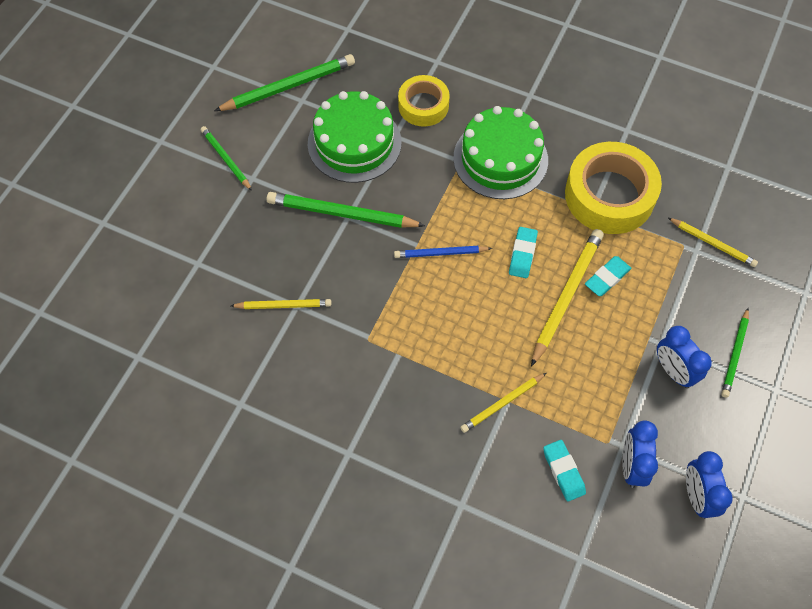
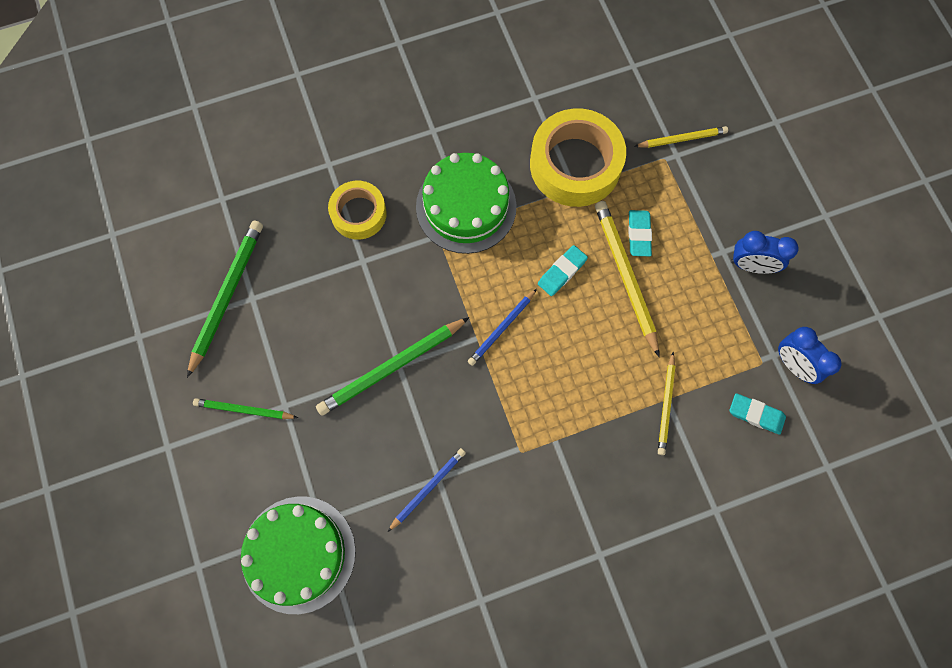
camera: 45 degrees left, 10 degrees up
(283, 305) = (428, 488): yellow pencil -> blue pencil
(354, 143) = (337, 297): green cake -> green cake (298, 554)
(522, 254) = (562, 272): turquoise eraser -> turquoise eraser turned 75 degrees clockwise
(697, 496) = (852, 345): blue clock -> none
(735, 354) = (777, 214): green pencil -> none

